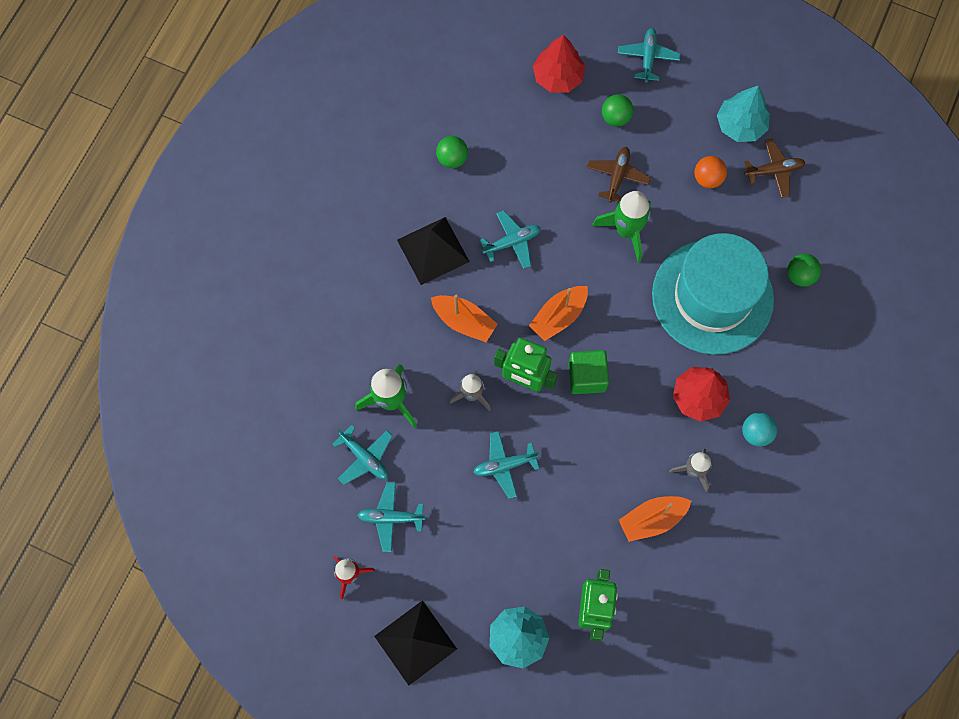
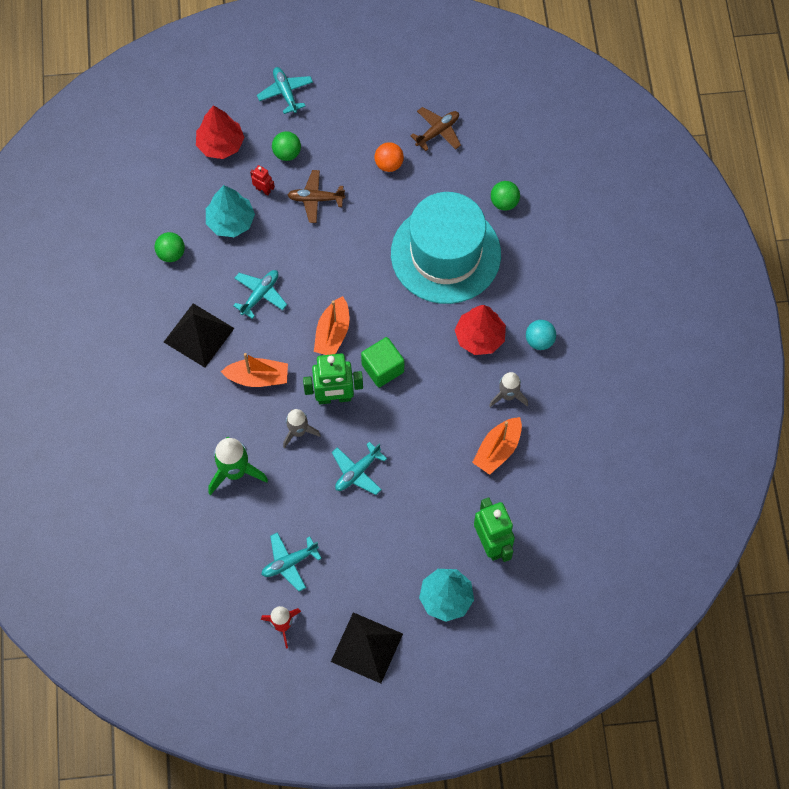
camera: 30 degrees left, 5 degrees down
(364, 457) = (240, 528): turquoise plane -> none
(573, 142) = (263, 190): none -> red robot
(617, 176) = (315, 199): brown plane -> brown plane turned 75 degrees counterclockwise
(626, 231) = (348, 238): green rocket -> none
(740, 125) = (391, 109): turquoise tree -> turquoise tree (230, 221)

